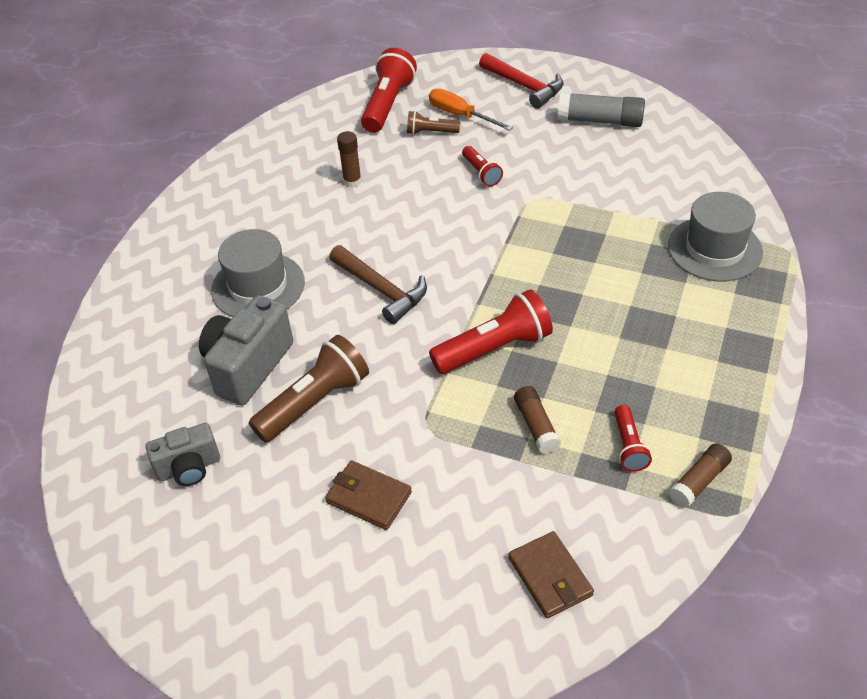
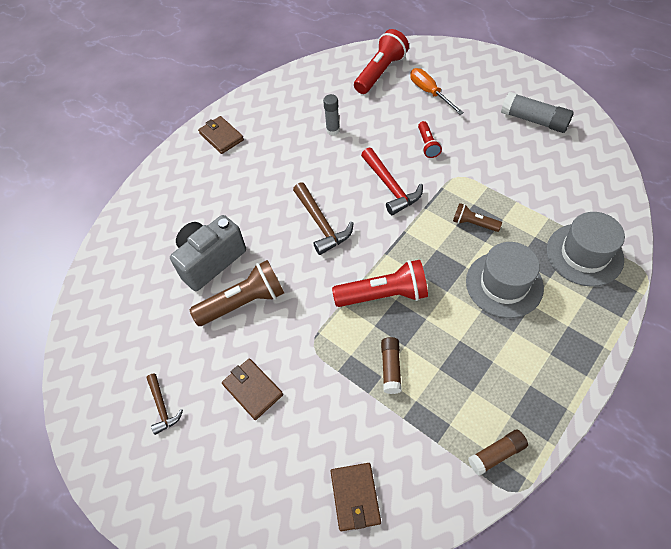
camera: 20 degrees right, 10 degrees up
(189, 468) = (145, 329): grey camera -> none
(202, 219) = (221, 136): none -> brown wallet
(253, 551) = (162, 407): none -> brown hammer
(258, 286) = (239, 199): grey hat -> grey hat (504, 284)
(352, 181) = (333, 130): brown glue stick -> grey glue stick
(431, 132) = (403, 102): brown flashlight -> brown flashlight (473, 223)
(524, 86) = (486, 78): red hammer -> red hammer (390, 187)
(628, 446) = (453, 406): red flashlight -> none

